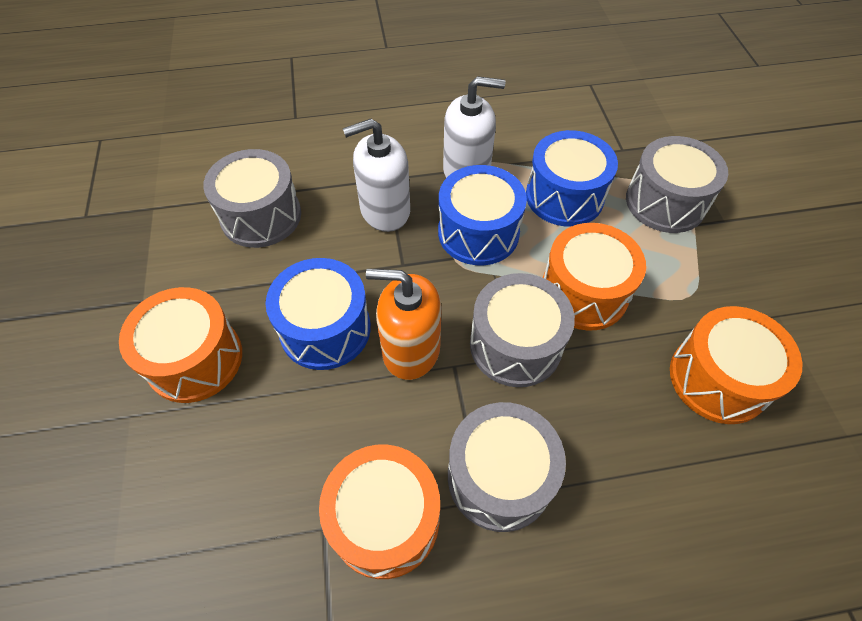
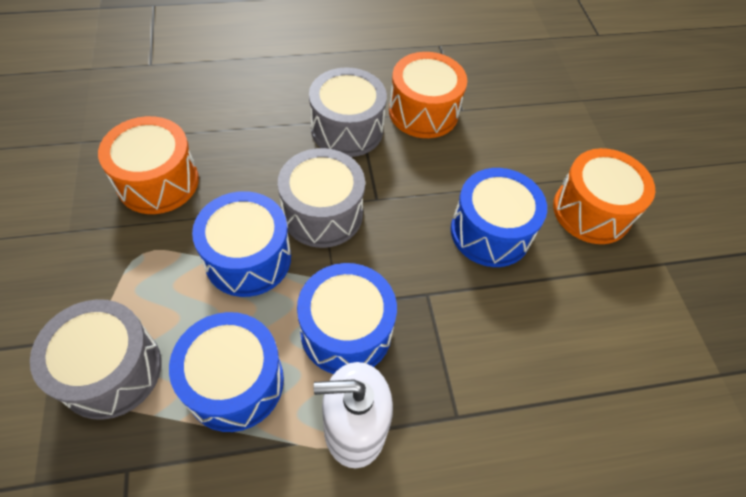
camera: 175 degrees right, 0 degrees up
(261, 216) = (593, 359): grey drum -> none
(385, 210) = (454, 365): white soap dispenser -> none
(411, 349) = (413, 212): orange soap dispenser -> none
(584, 292) = (248, 258): orange drum -> blue drum

